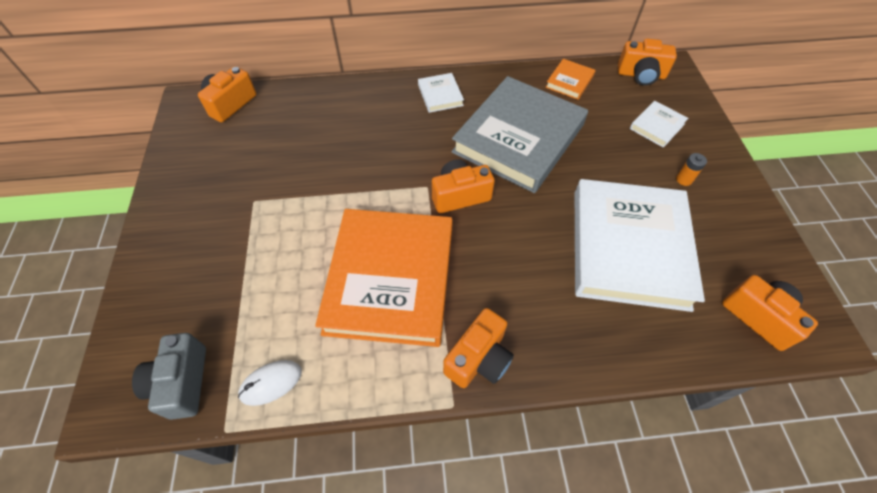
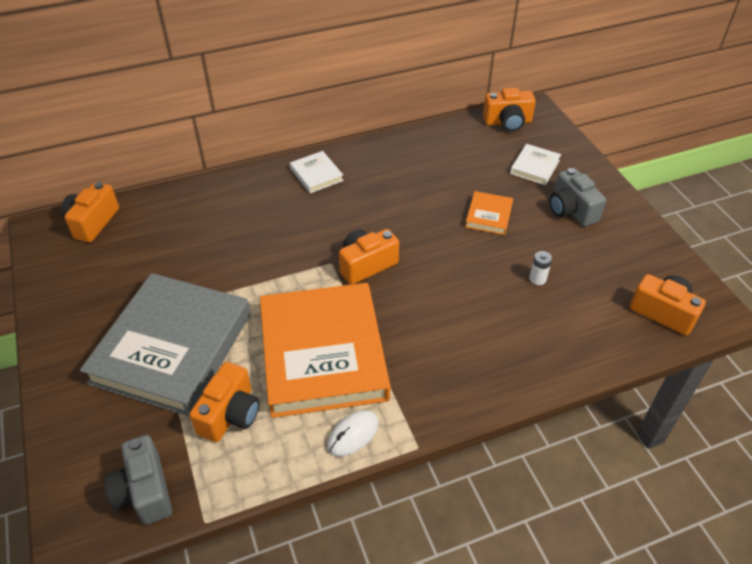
camera: 15 degrees left, 10 degrees down
(271, 383) = (236, 470): white mouse -> white mouse (353, 434)
(479, 358) = (429, 402): orange camera -> orange camera (230, 414)
(518, 138) = (407, 201): grey book -> grey book (172, 348)
(569, 82) = (441, 140): orange book -> orange book (488, 215)
(628, 247) = (537, 279): white book -> white battery
(684, 179) = (571, 210): orange battery -> grey camera

